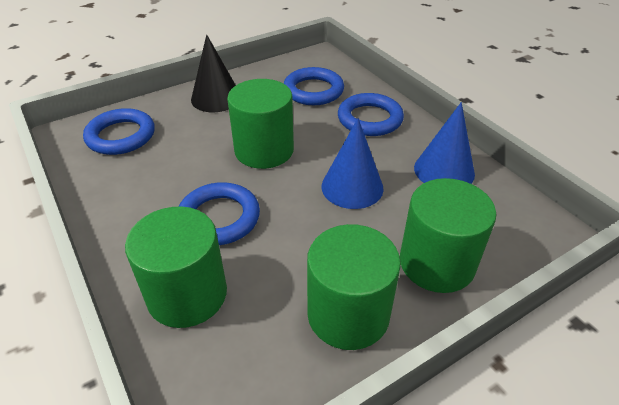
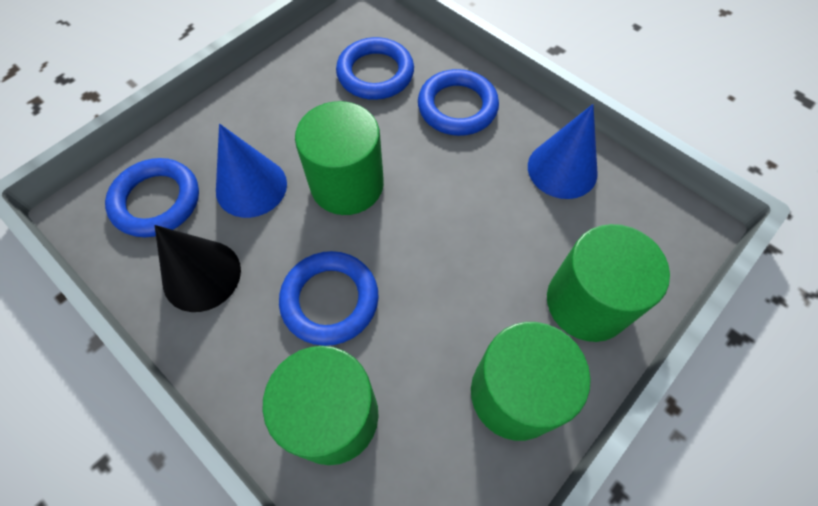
camera: 15 degrees left, 20 degrees up
(216, 98) = (256, 110): black cone -> black cone (201, 275)
(352, 187) = (467, 217): blue cone -> blue cone (251, 187)

